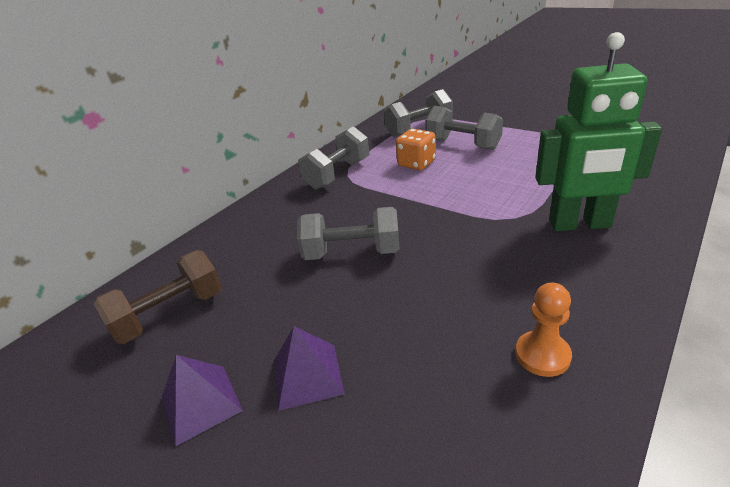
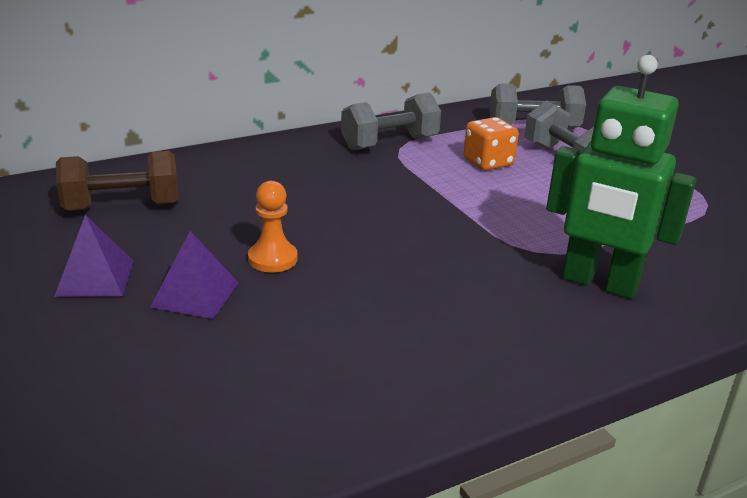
camera: 20 degrees right, 5 degrees down
(352, 253) = (329, 219): grey dumbbell -> none
(542, 355) = (418, 365): orange pawn -> orange pawn (272, 259)

